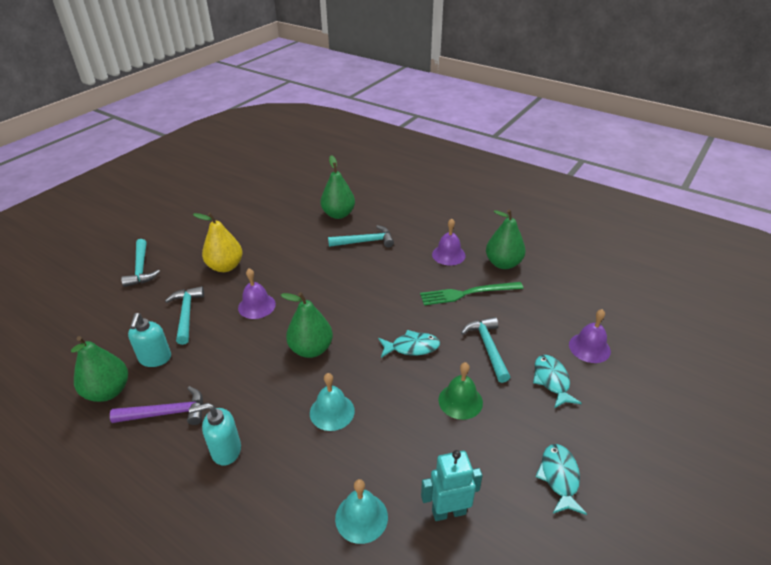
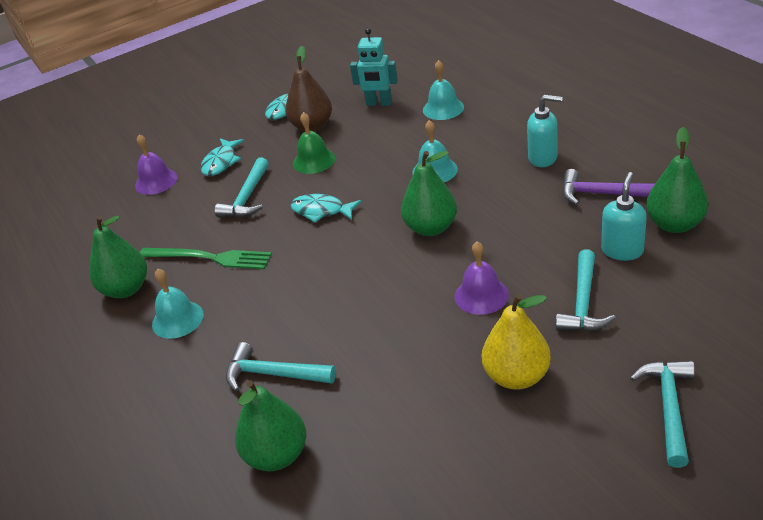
camera: 150 degrees left, 0 degrees up
(448, 255) = (177, 319): purple bell -> turquoise bell
(501, 452) = (312, 126): none -> brown pear

